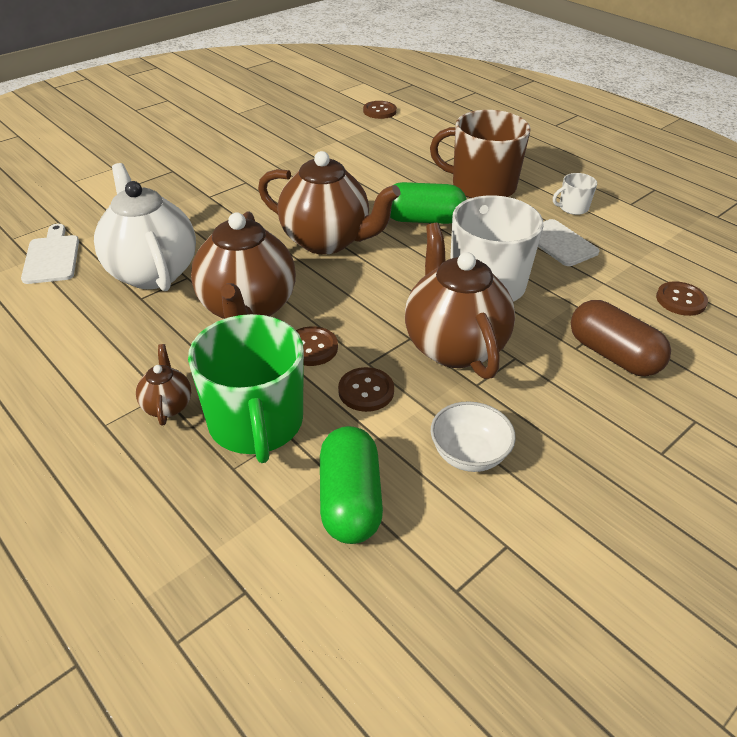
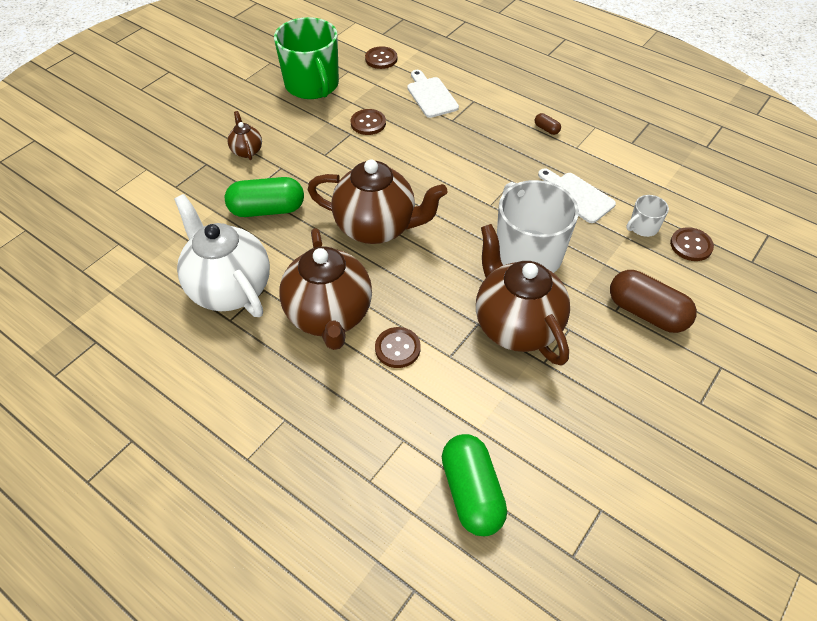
camera: 10 degrees left, 10 degrees up
(52, 257) = (129, 287): white cutting board -> white cutting board (431, 96)
(167, 405) = (294, 430): brown teapot -> brown teapot (247, 151)
(256, 423) = (374, 434): green mug -> green mug (312, 85)
(366, 391) = (455, 385): brown button -> brown button (368, 123)
(423, 220) = (456, 189): green capsule -> green capsule (267, 210)
(468, 454) = (553, 432): white bowl -> none
(482, 186) = (498, 141): brown mug -> none
(537, 182) = (546, 129): none -> brown capsule
(572, 208) = (583, 155): white mug -> white mug (643, 227)

